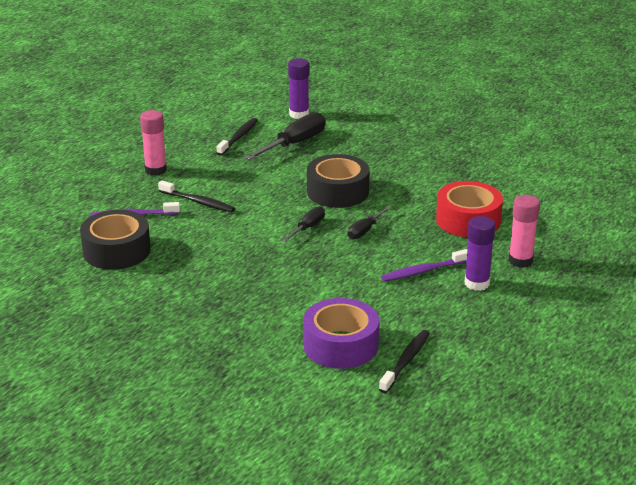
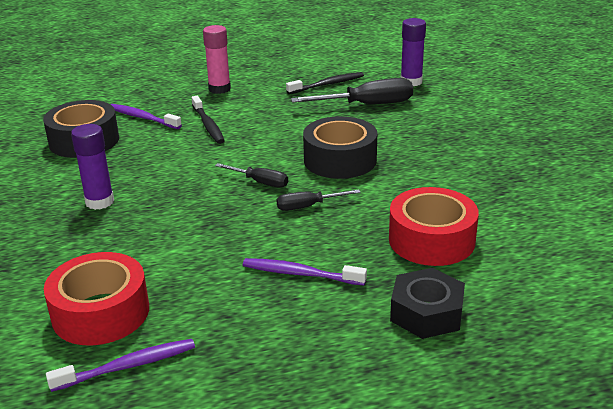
camera: 40 degrees right, 0 degrees up
(307, 227) = (260, 182): black screwdriver -> black screwdriver turned 45 degrees clockwise
(340, 345) = (101, 312): purple tape -> red tape
(406, 361) = (127, 366): black toothbrush -> purple toothbrush
(477, 283) = (336, 315): purple glue stick -> purple glue stick (99, 202)
(520, 260) = (426, 312): pink glue stick -> black nut

